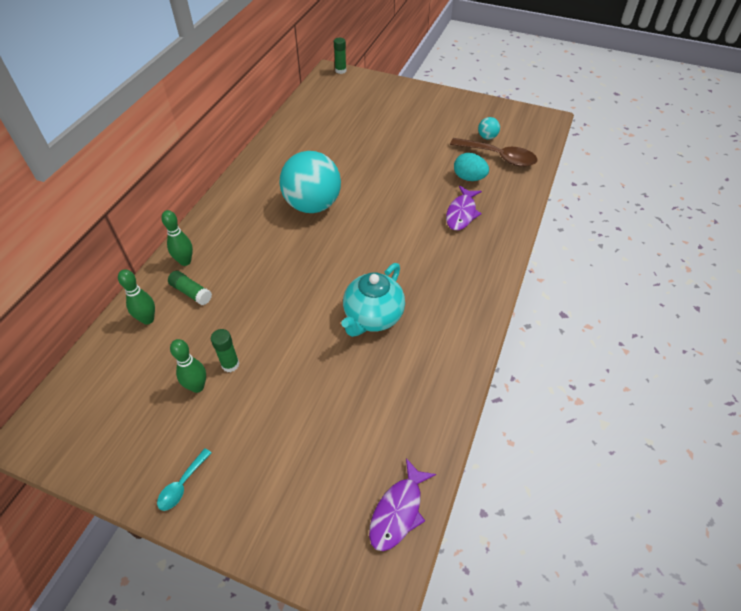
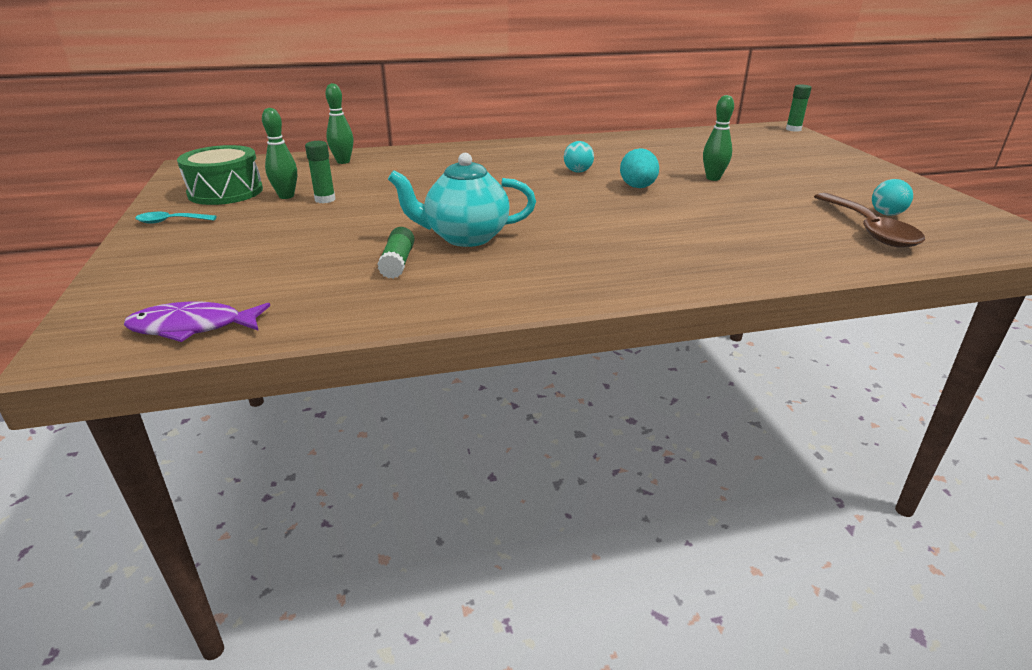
camera: 55 degrees right, 20 degrees down
(142, 426) = (225, 192): none -> green drum
(185, 261) = (425, 153): green bowling pin -> green bowling pin (713, 178)
(191, 292) = (392, 165): green glue stick -> green glue stick (398, 263)
(312, 205) = (578, 171): turquoise ball -> turquoise ball, size x0.41
(461, 213) = (715, 236): purple fish -> none
(469, 178) = (786, 224): turquoise egg -> turquoise egg (638, 187)

